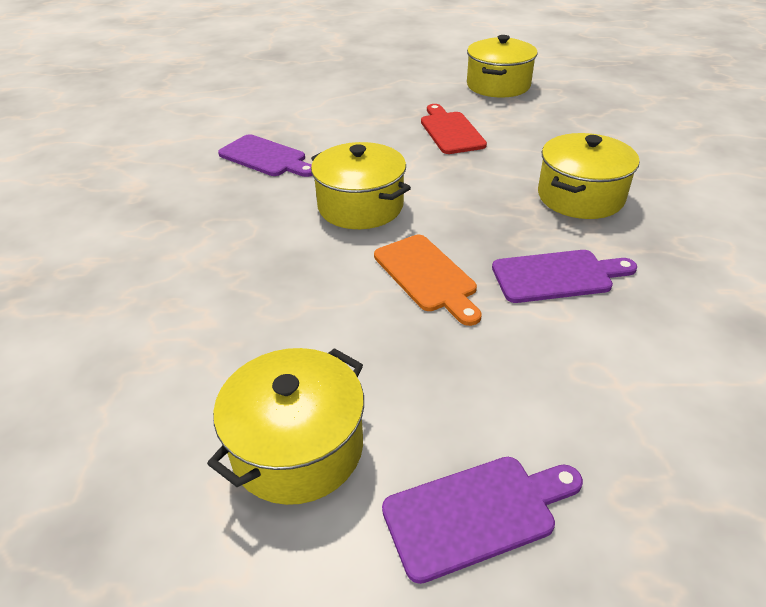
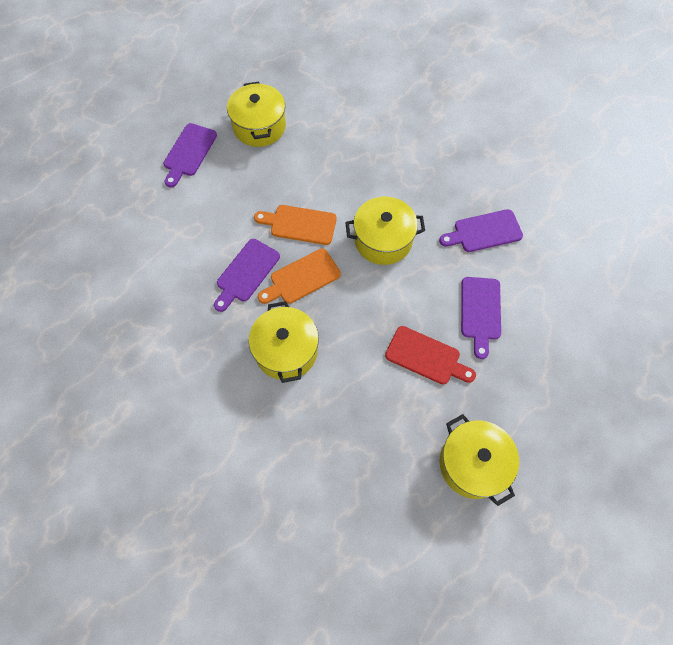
camera: 130 degrees right, 25 degrees up
(364, 126) = (480, 312): none -> purple cutting board
(492, 232) = (302, 278): none -> orange cutting board

